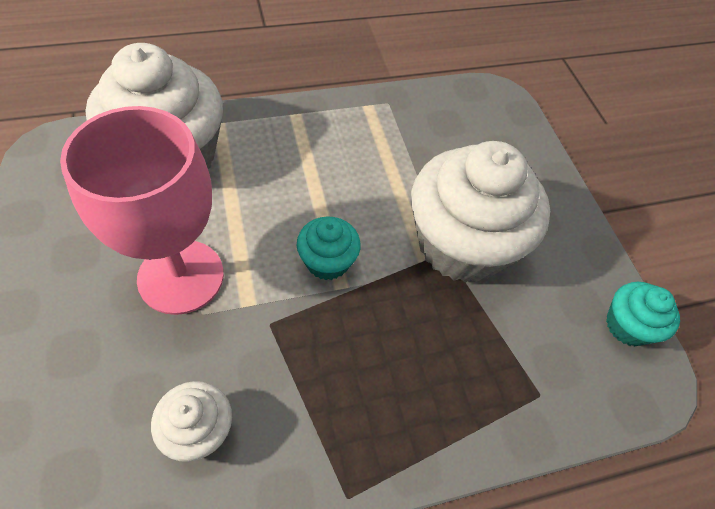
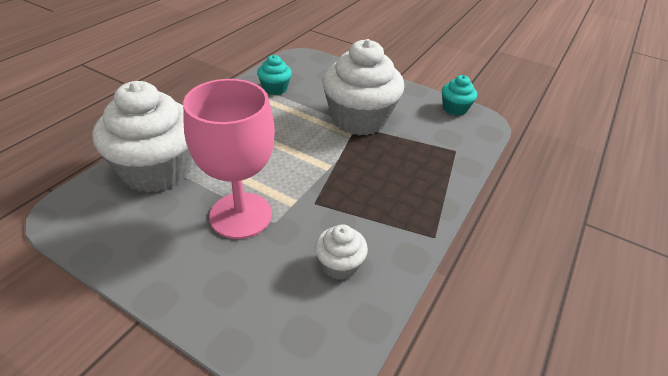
camera: 40 degrees left, 15 degrees down
(327, 261) = (308, 162): turquoise cupcake -> turquoise cupcake (275, 88)

